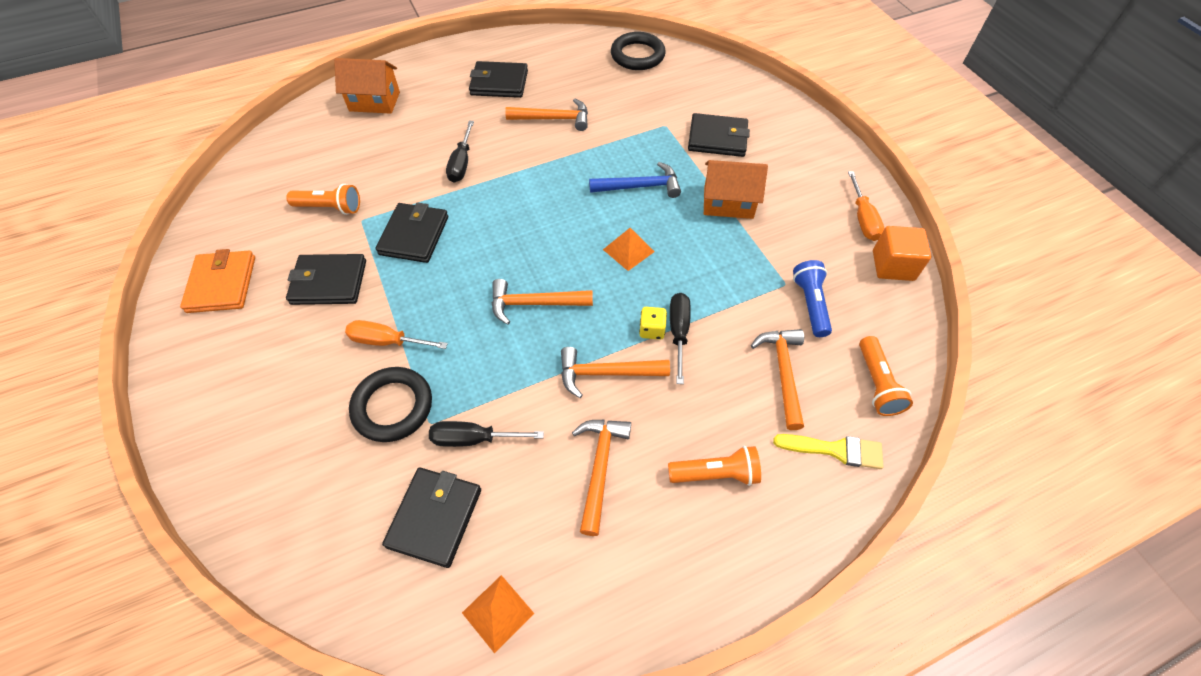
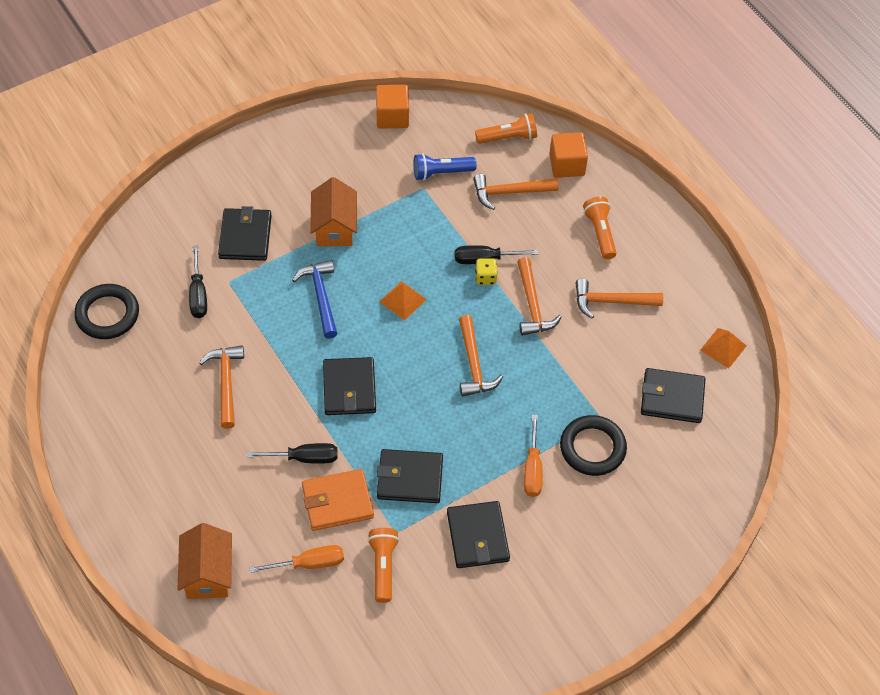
camera: 100 degrees left, 0 degrees up
(222, 284) = (496, 633): orange wallet -> orange wallet (337, 502)
(474, 439) = (607, 385): black screwdriver -> black screwdriver (198, 294)
(499, 83) = (165, 447): black wallet -> black wallet (349, 388)
(835, 450) = (566, 165): yellow brush -> orange cube
(862, 218) = (341, 132): orange screwdriver -> orange screwdriver (309, 564)

